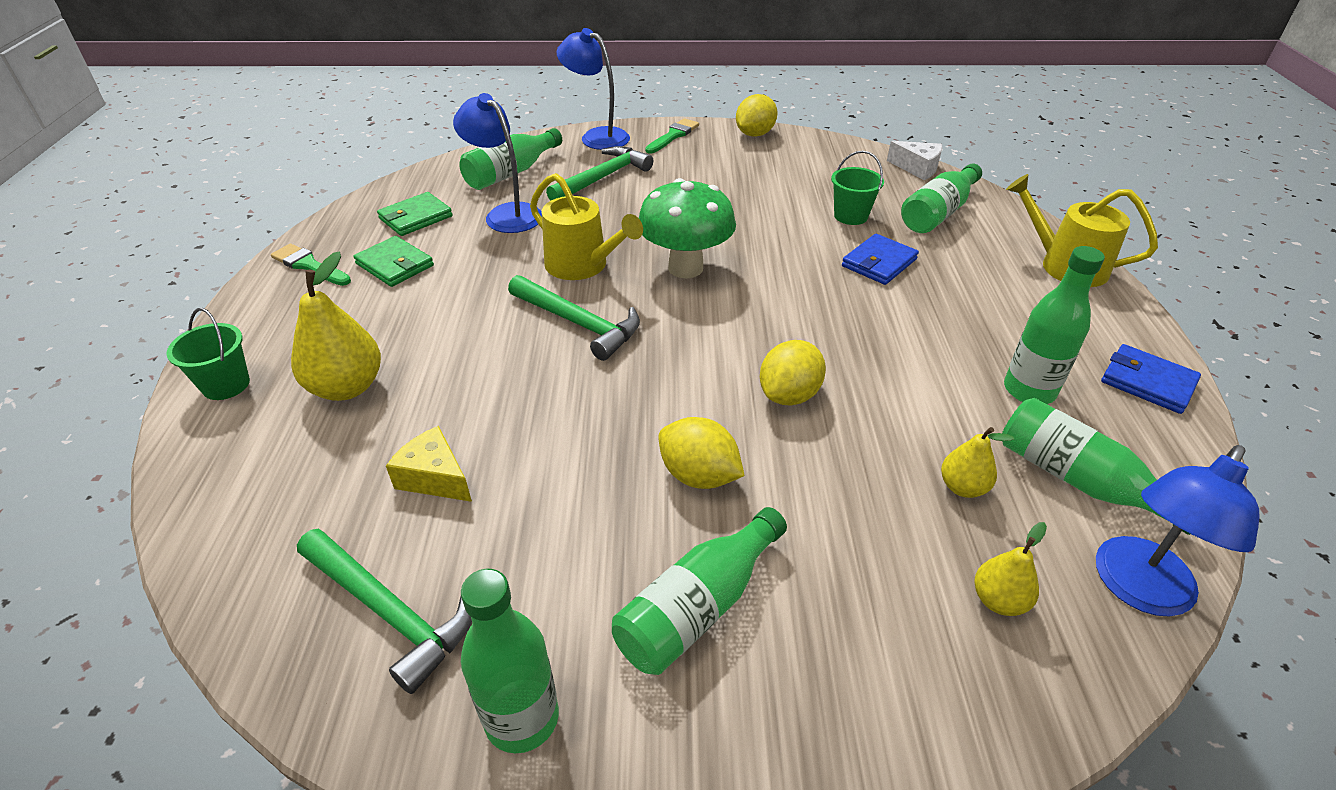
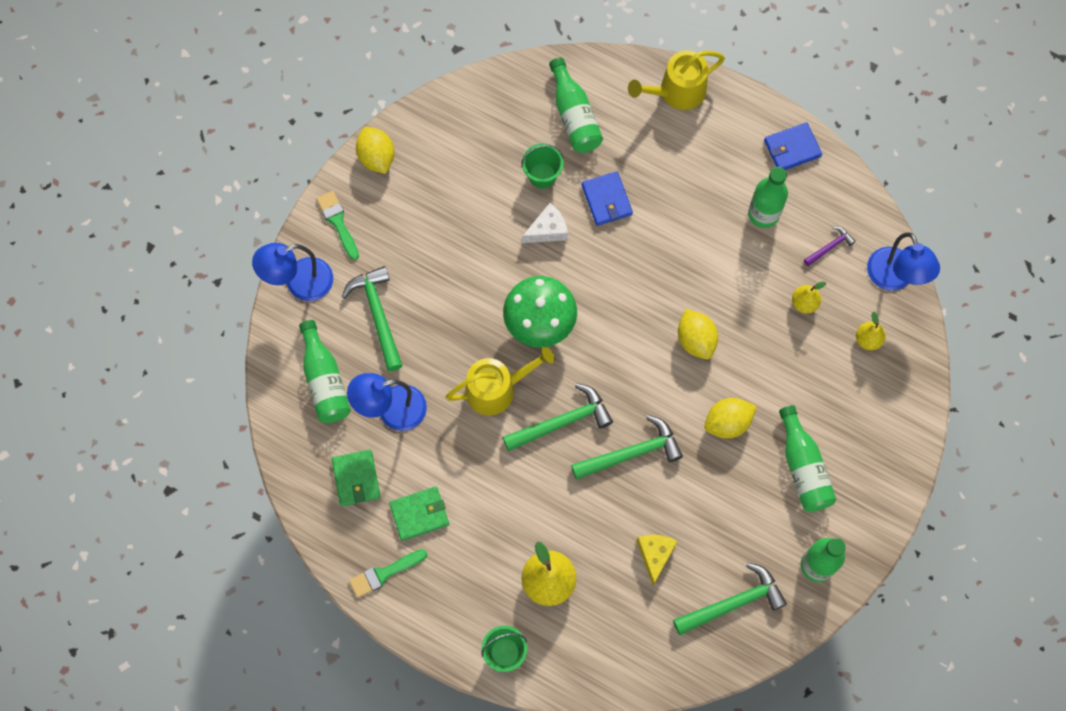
camera: 60 degrees left, 30 degrees up
(435, 477) = (655, 555): yellow cheese -> yellow cheese turned 120 degrees clockwise
(579, 395) = (631, 453): none -> green hammer
(917, 168) = (507, 79): white cheese -> white cheese (547, 230)
(1077, 480) = (829, 247): green bottle -> purple hammer

